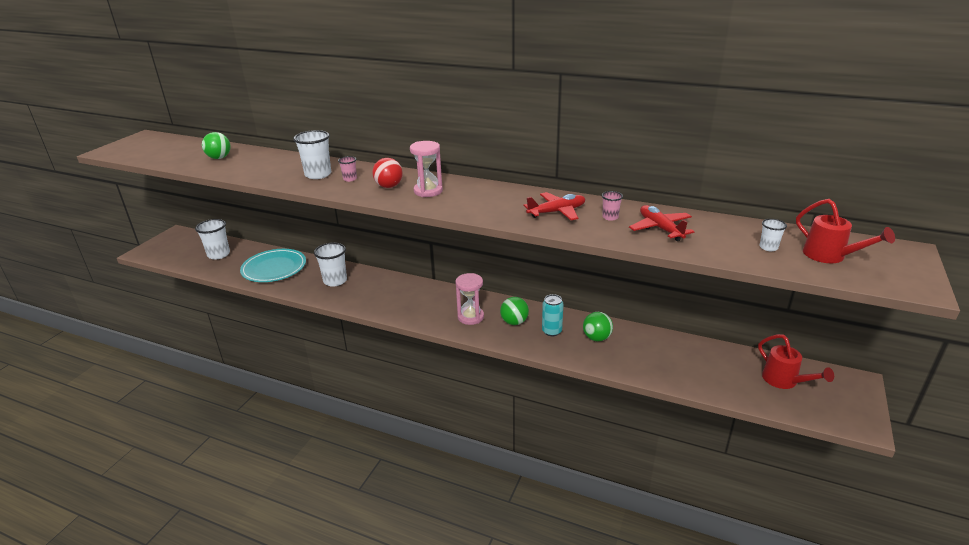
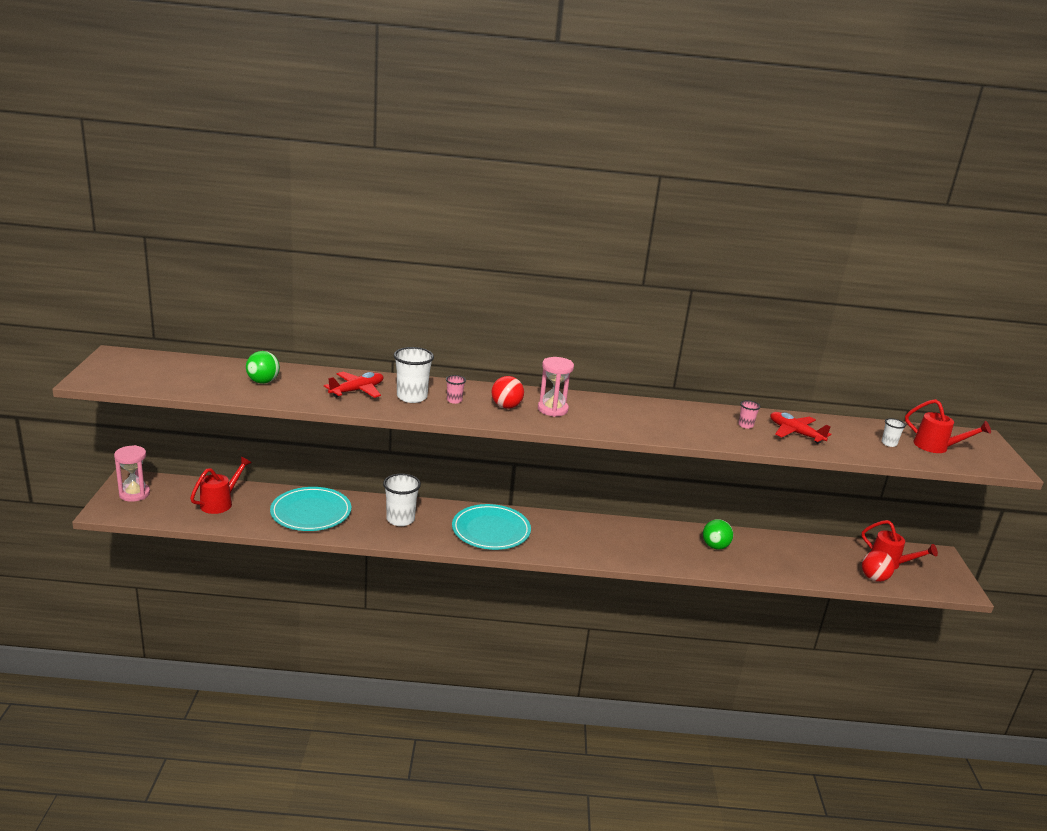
camera: 25 degrees left, 5 degrees down
(219, 254) = (220, 503): white cup -> red watering can
(400, 298) = (491, 530): none -> turquoise plate
(470, 317) = (581, 541): pink hourglass -> pink hourglass (134, 494)
(514, 322) = (628, 541): green ball -> none
(551, 331) = (670, 545): turquoise can -> none
(557, 212) = (695, 423): red plane -> red plane (357, 391)
(754, 394) = (874, 578): none -> red ball

